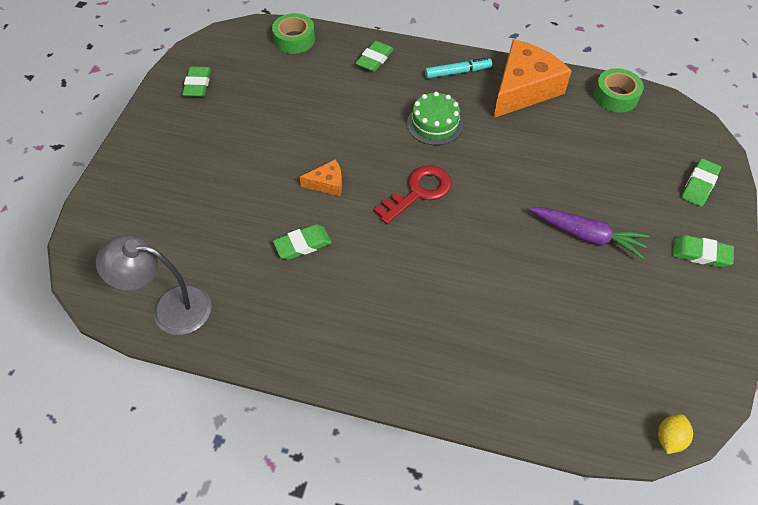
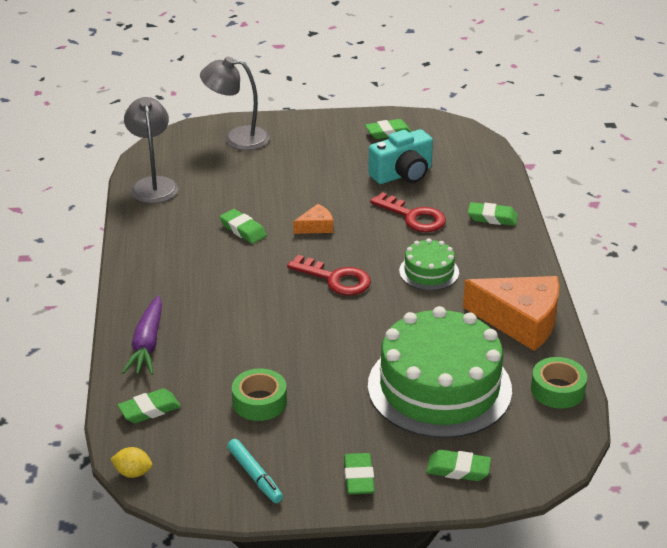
camera: 70 degrees right, 20 degrees down
(126, 206) = (237, 138): none -> grey lamp
(275, 96) = (402, 174): none -> turquoise camera
(294, 39) = (484, 166): green tape -> green tape (259, 402)
(327, 183) = (316, 226): orange cheese -> orange cheese turned 90 degrees counterclockwise
(347, 109) = (413, 217): none -> red key
(457, 72) = (512, 272): turquoise marker -> turquoise marker (255, 476)
(576, 401) = (149, 410): none -> green eraser
(587, 236) = (340, 393): purple carrot -> purple carrot (147, 344)
(595, 165) = (439, 387): none -> green cake

